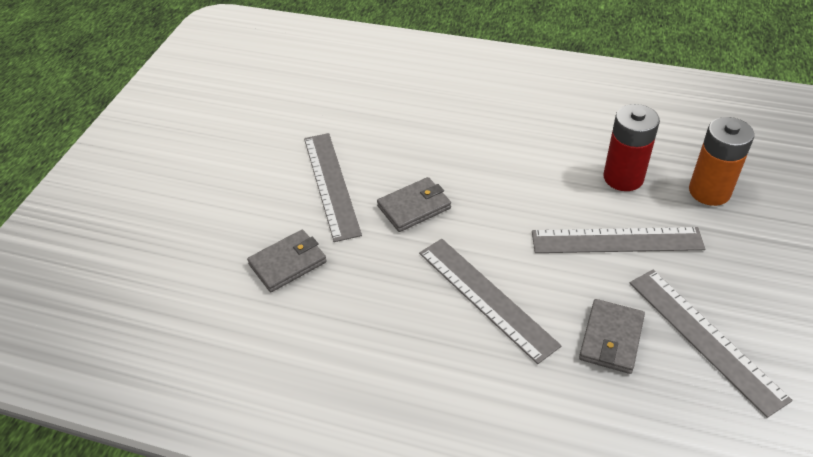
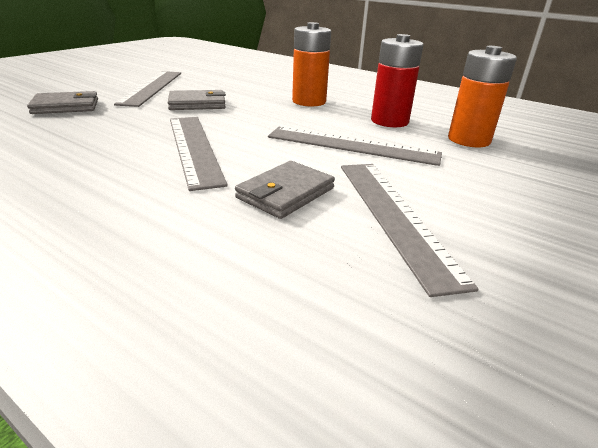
camera: 15 degrees right, 15 degrees down
(521, 160) = (309, 101): none -> orange battery

